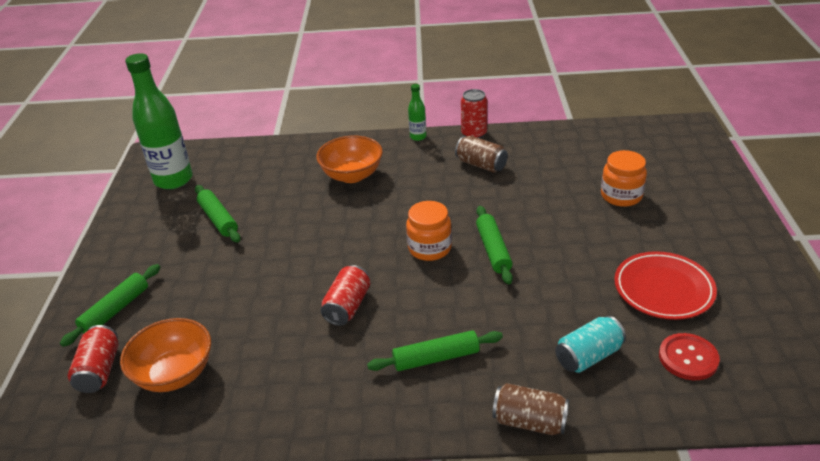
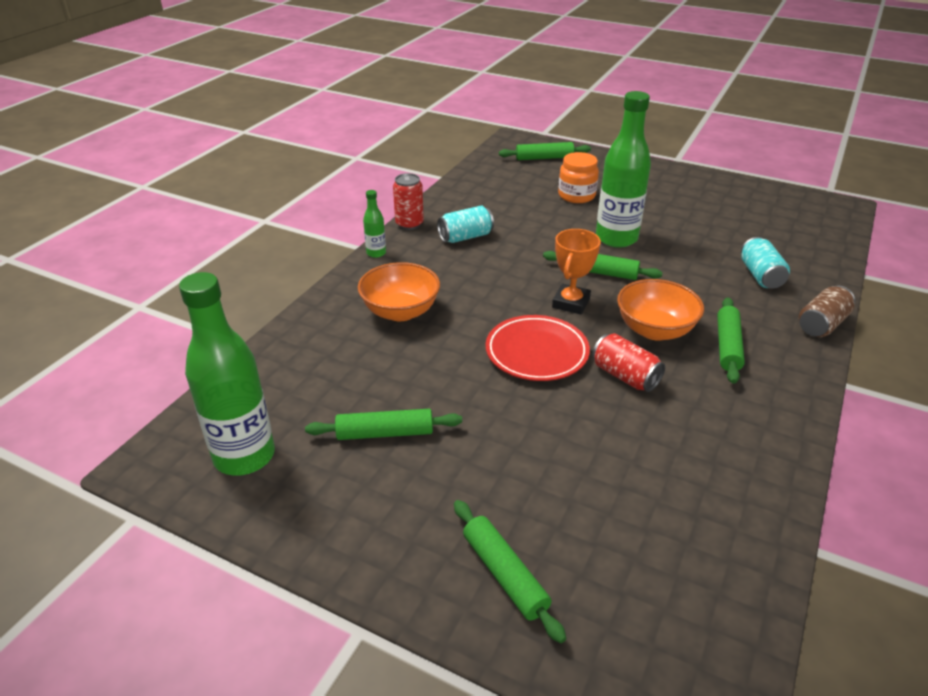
camera: 65 degrees left, 0 degrees up
(99, 370) = (621, 612): red can -> none
(175, 374) = (664, 535): orange bowl -> orange bowl (655, 330)
(429, 248) = (571, 303): orange jar -> orange trophy
(481, 165) = (465, 237): brown can -> turquoise can
(564, 242) = (616, 238): none -> green bottle
(663, 289) = (703, 221): red plate -> red plate (536, 352)
(676, 154) = (544, 158): none -> green rolling pin
(688, 358) = (781, 240): red button -> none

